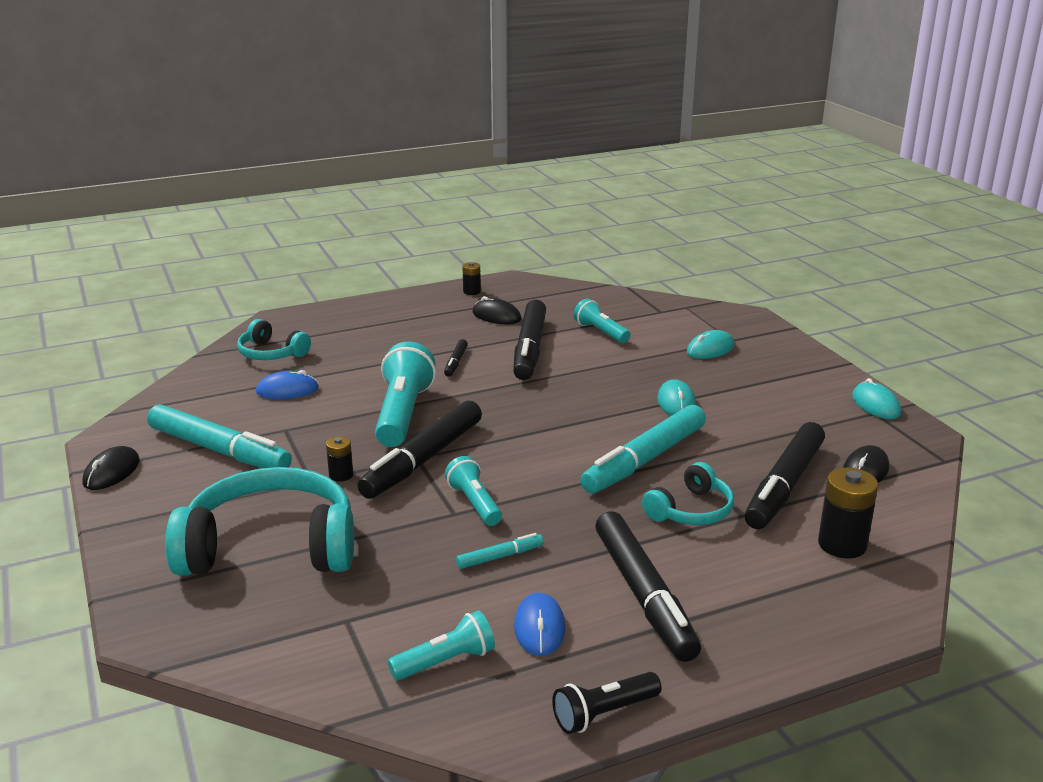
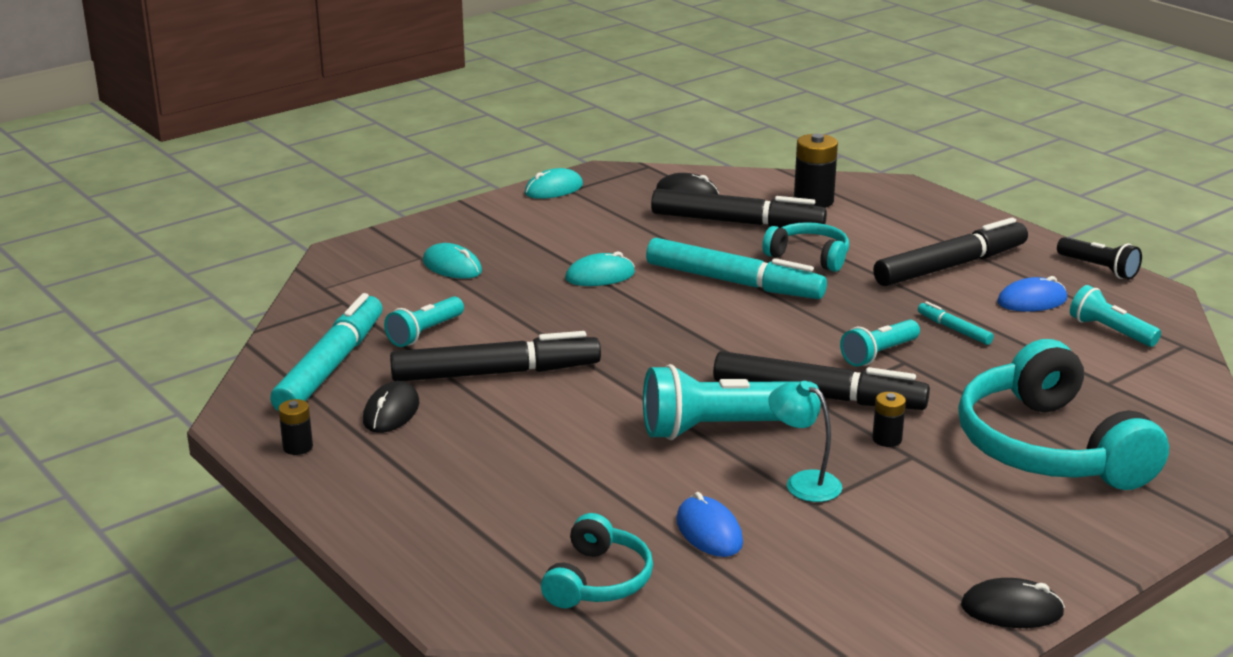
camera: 105 degrees left, 0 degrees up
(219, 450) = (898, 540): turquoise marker -> turquoise marker (331, 366)
(313, 430) = (803, 482): none -> turquoise lamp
(456, 362) = (559, 418): black marker -> none

